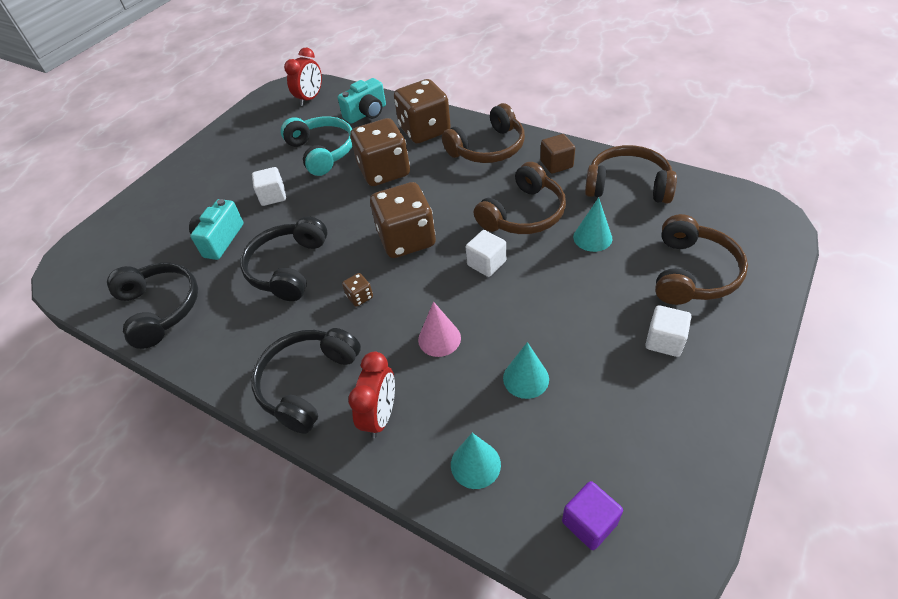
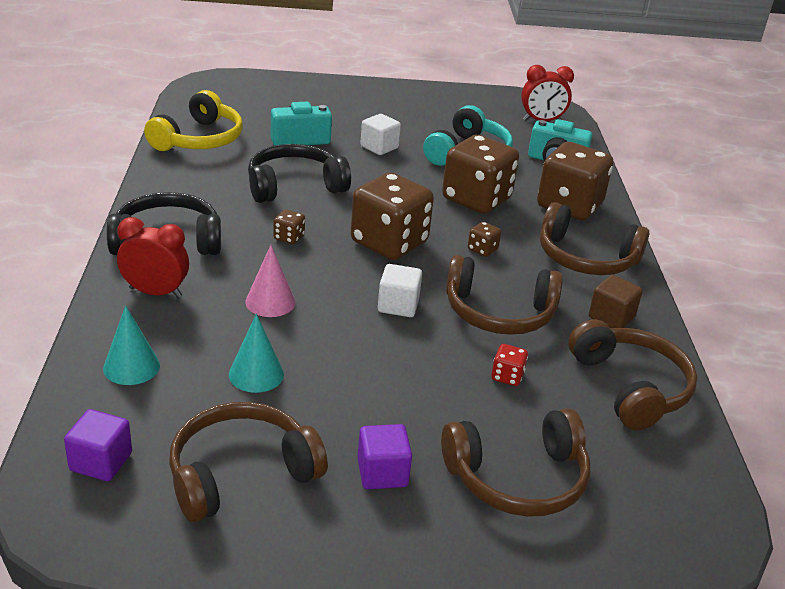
camera: 50 degrees right, 15 degrees down
(160, 308) = (199, 139): black headphones -> yellow headphones
(380, 415) = (155, 292): red clock -> red clock turned 150 degrees counterclockwise
(447, 193) = (482, 250): none -> brown dice
(592, 237) = (507, 376): turquoise cone -> red dice
(636, 426) = (241, 473): none -> brown headphones
(664, 341) = (382, 473): white cube -> purple cube

